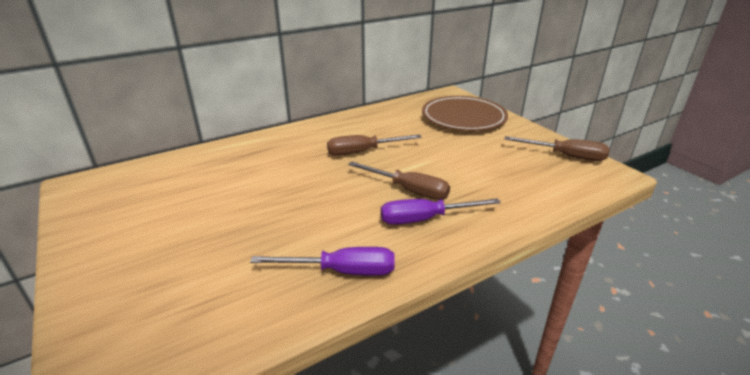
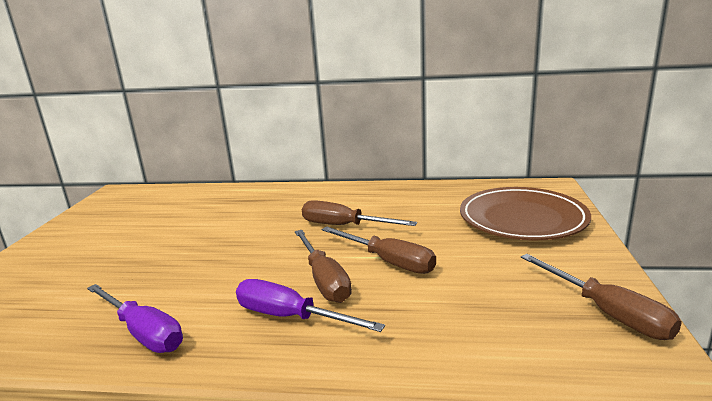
camera: 40 degrees right, 10 degrees down
(429, 165) = (388, 261): none -> brown screwdriver

